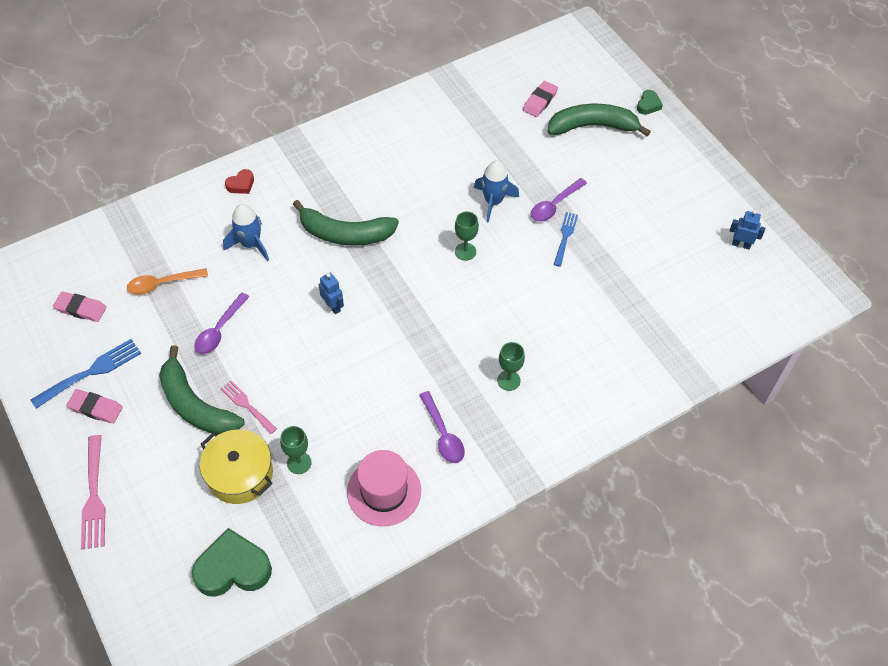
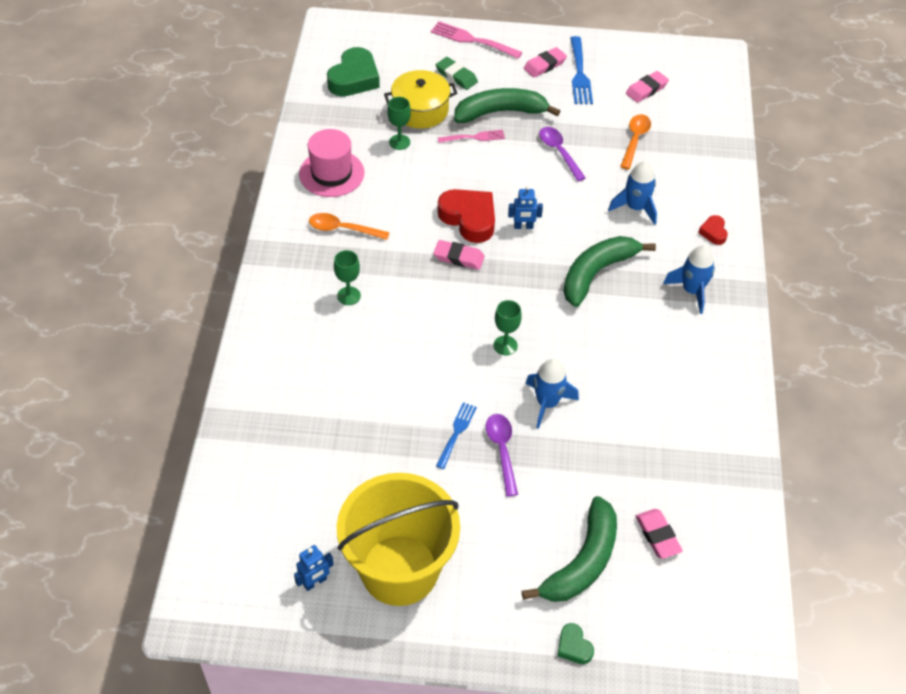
camera: 125 degrees right, 5 degrees down
(165, 475) = (456, 76): none -> green eraser
(316, 171) = (692, 291): none -> blue rocket
(354, 349) = (469, 218): none -> red heart
(404, 330) = (458, 257): none -> pink eraser
(443, 434) = (343, 229): purple spoon -> orange spoon
(565, 237) = (456, 433): blue fork -> blue fork turned 120 degrees counterclockwise
(688, 208) = (399, 570): none -> yellow bucket

